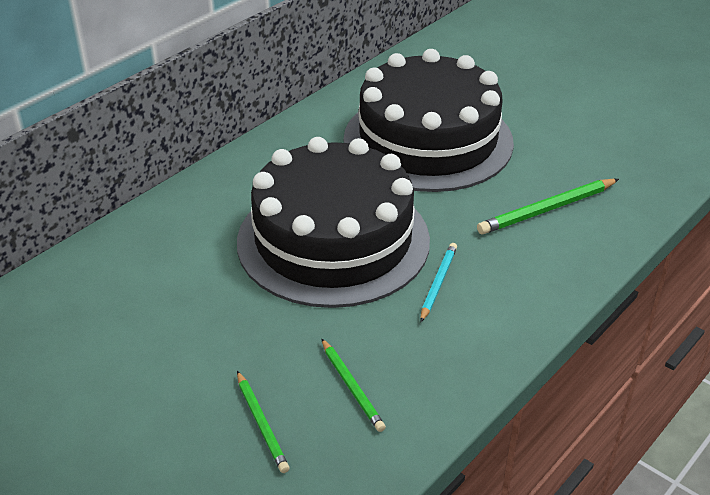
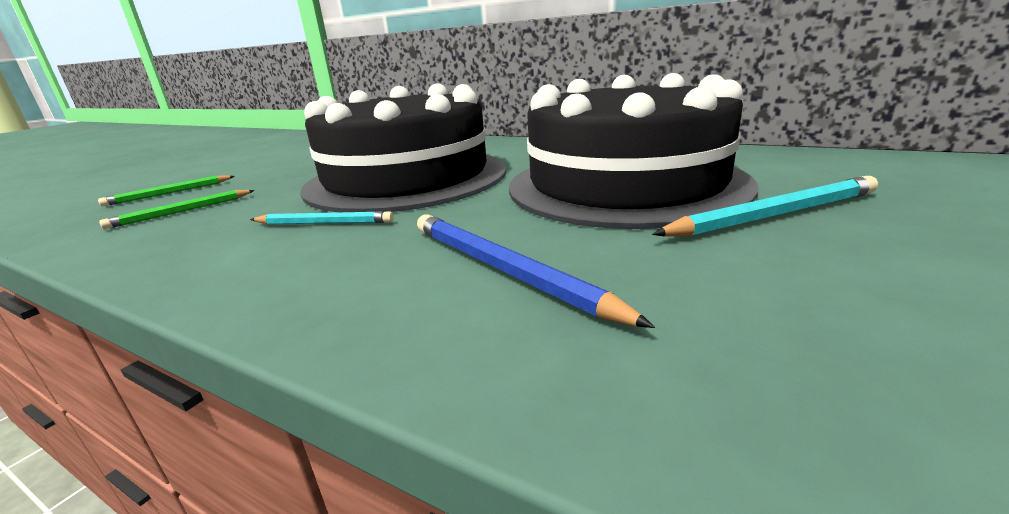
camera: 80 degrees right, 15 degrees down
(510, 114) = (773, 215): none -> turquoise pencil
(547, 209) = (505, 270): green pencil -> blue pencil

